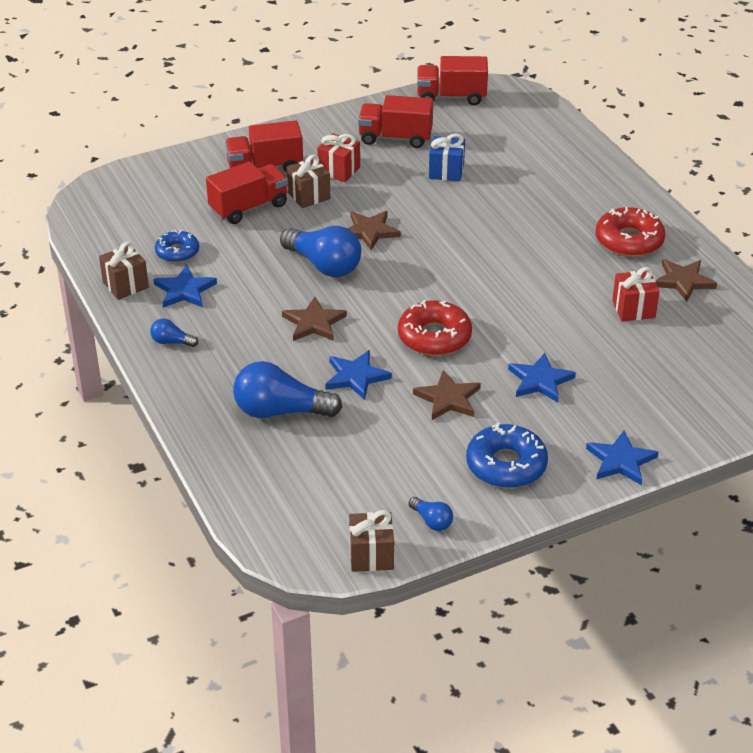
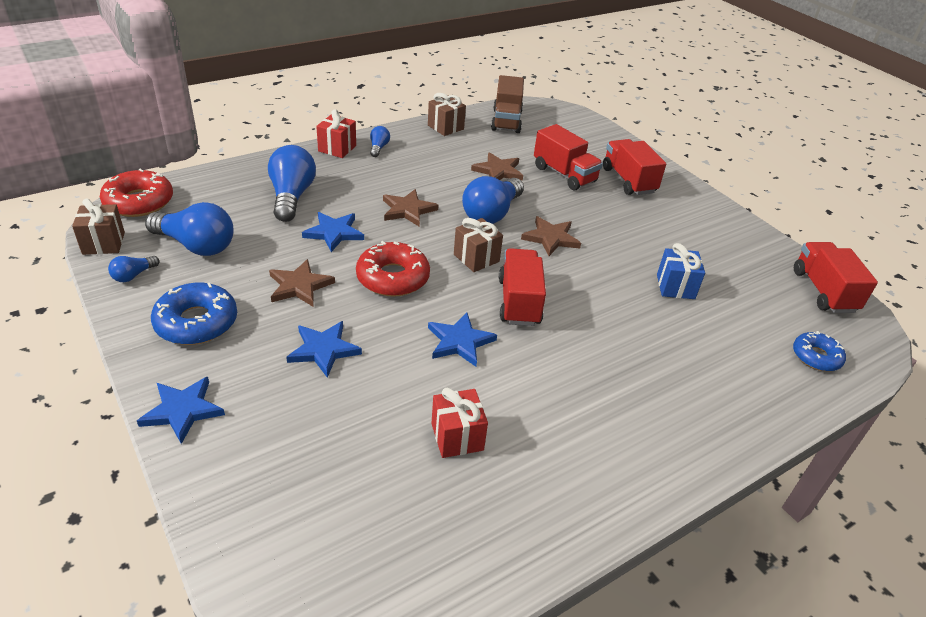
camera: 80 degrees right, 0 degrees up
(116, 235) = (506, 121): none -> brown truck
(177, 252) = (492, 145): blue donut -> blue donut (816, 357)
(184, 290) = (443, 150): blue star -> blue star (460, 341)
(309, 196) = (594, 204): brown gift -> brown gift (476, 258)
(339, 170) = (643, 219): red gift -> red gift (337, 148)
(377, 479) = (196, 245): none -> blue light bulb
(395, 138) = (718, 252): red truck -> red truck (519, 301)
(629, 240) = (599, 440): red donut -> red donut (139, 202)
(683, 281) = (525, 494): brown star -> brown star (498, 171)

